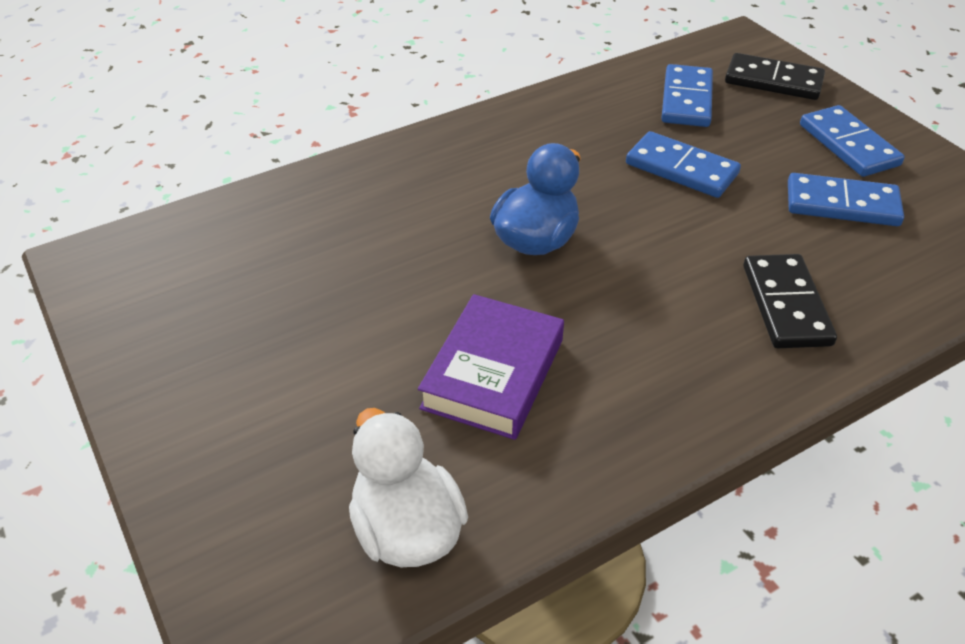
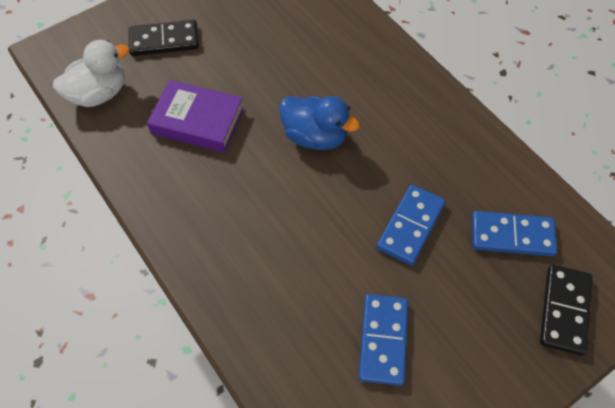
camera: 85 degrees right, 15 degrees up
(786, 305) = (262, 282): black domino -> black domino (164, 41)
(849, 145) = (471, 361): blue domino -> none

